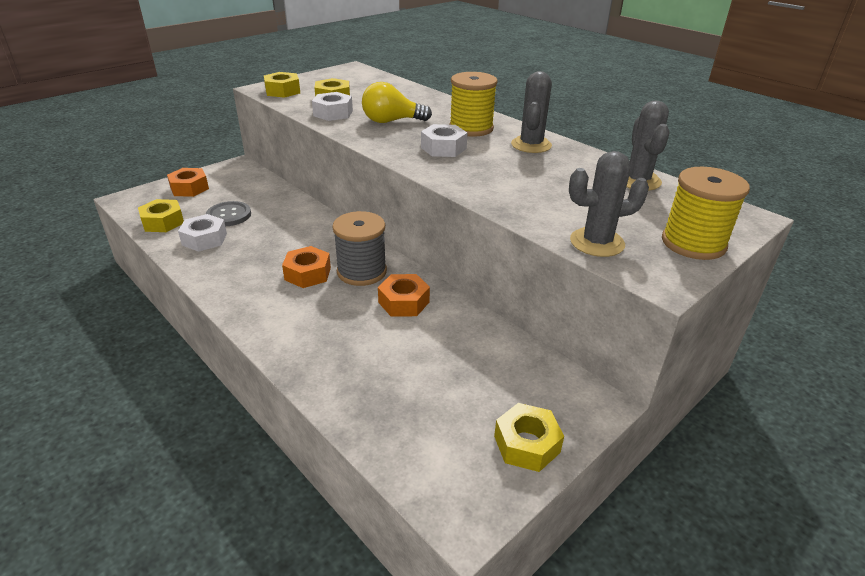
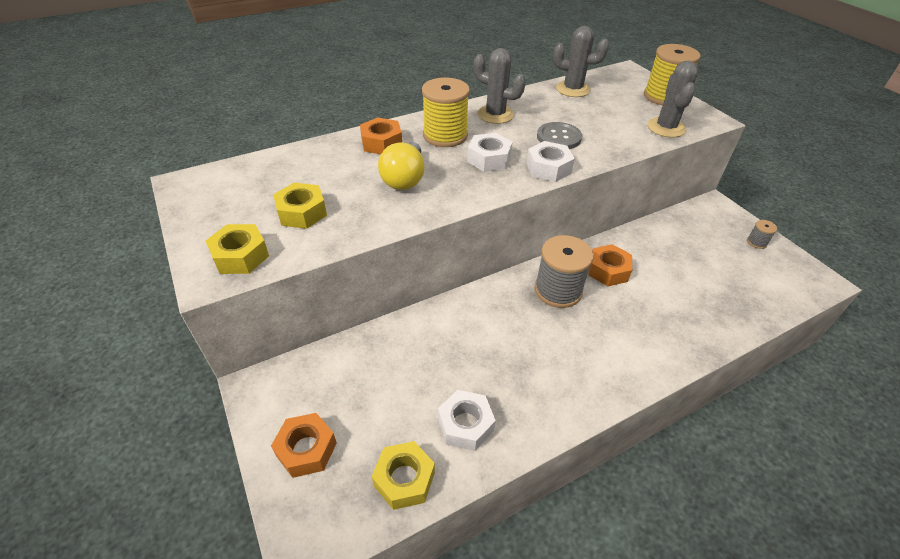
camera: 75 degrees left, 10 degrees up
(229, 215) = (410, 398): grey button -> grey button (559, 137)
(307, 274) = (556, 330): orange nut -> orange nut (381, 143)
(333, 113) = (357, 218): white nut -> white nut (548, 168)
(527, 444) = (756, 242): yellow nut -> grey spool

